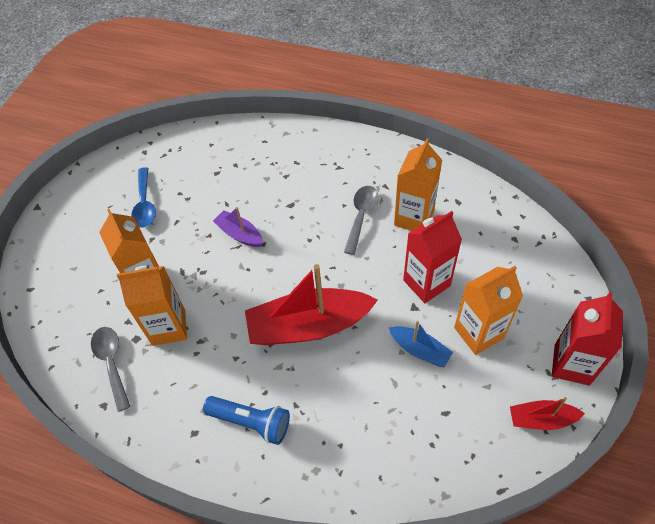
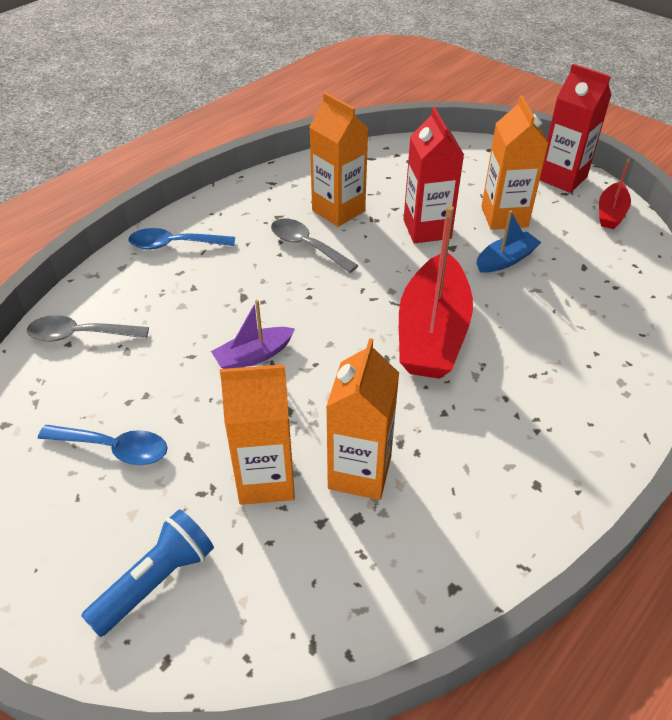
camera: 70 degrees left, 10 degrees down
(112, 363) = (384, 560): grey spoon -> grey spoon (80, 335)
(251, 422) = (542, 421): blue flashlight -> blue flashlight (156, 581)
(321, 146) = (174, 245): none -> blue spoon

